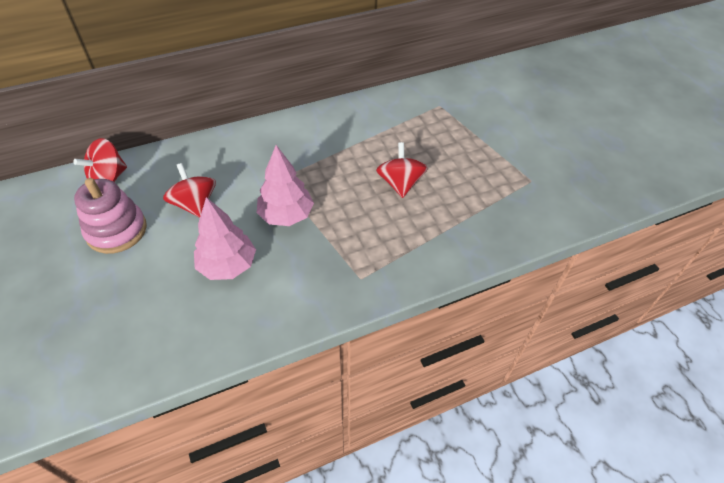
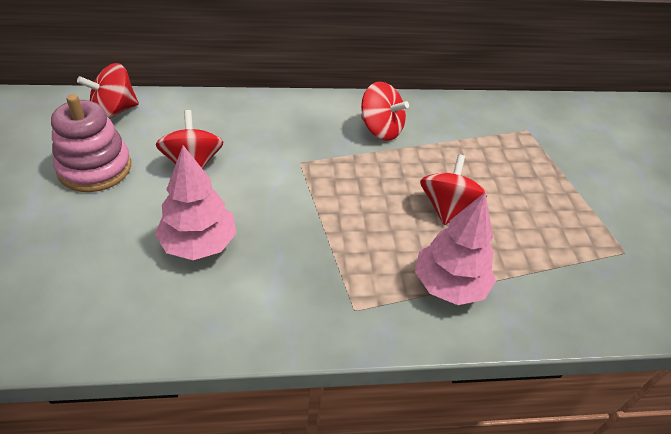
camera: 15 degrees right, 5 degrees down
(286, 215) = (292, 206): pink tree -> pink tree (449, 285)
(330, 135) = (380, 129): none -> red spinning top

